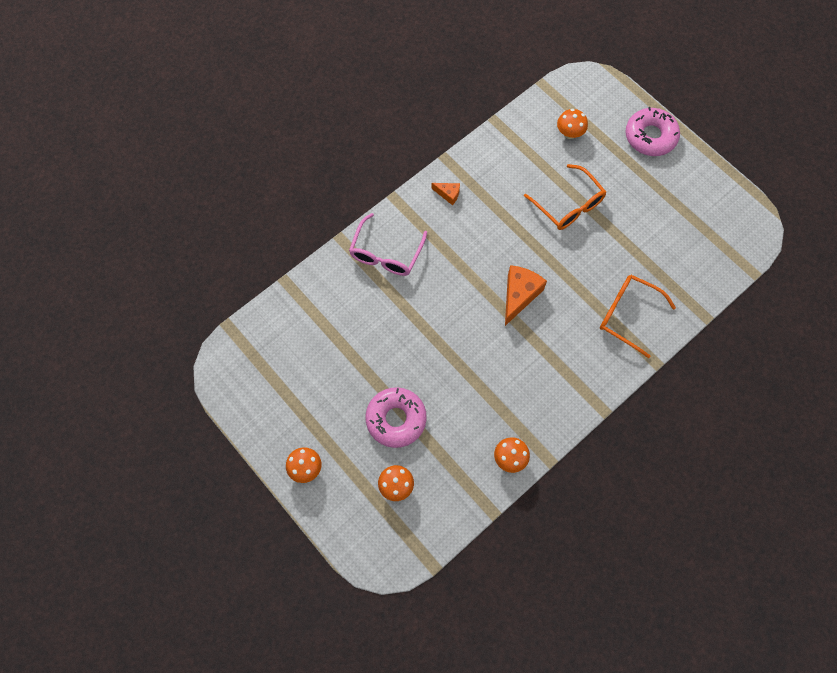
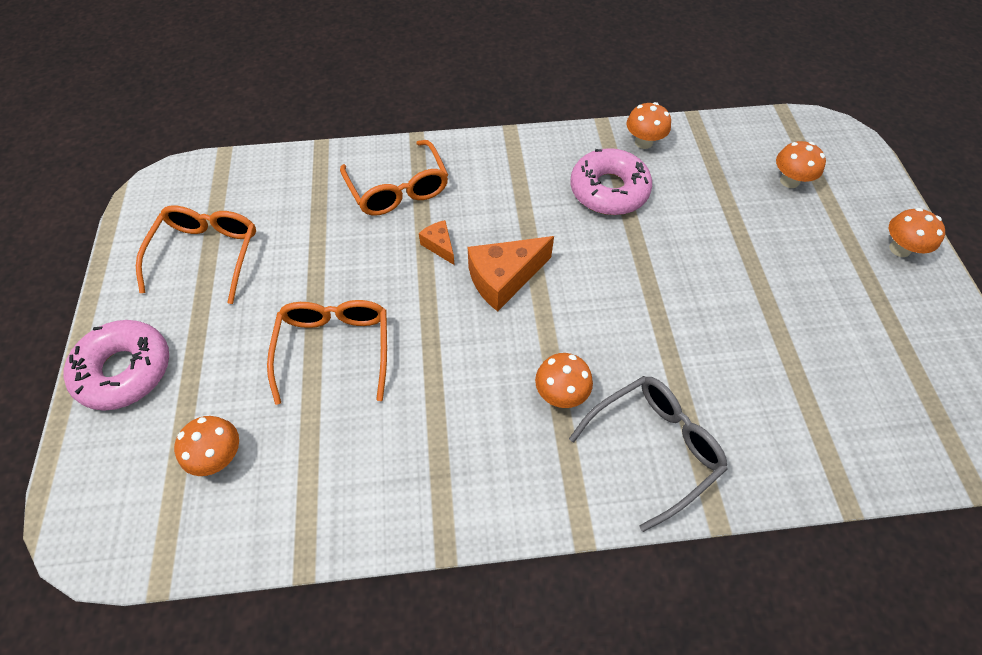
camera: 145 degrees left, 10 degrees down
(386, 254) = (654, 447): pink glasses -> grey glasses
(396, 419) = (756, 237): pink donut -> pink donut (609, 190)
(445, 252) = (561, 393): none -> orange mushroom
(448, 194) = (490, 481): orange cheese -> orange cheese (439, 246)
(683, 209) = (207, 254): none -> orange glasses

